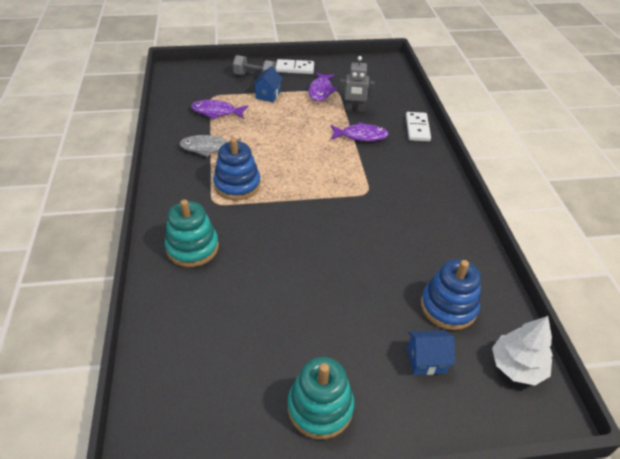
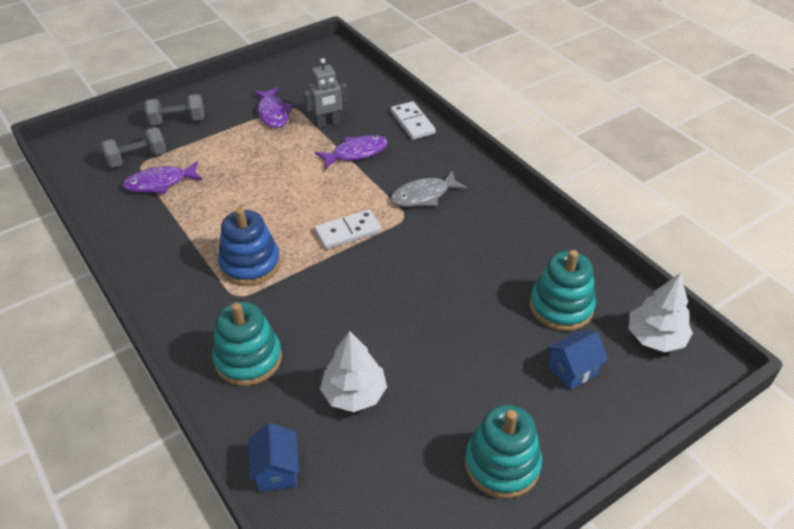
camera: 25 degrees left, 0 degrees up
(208, 148) = (181, 233): grey fish -> grey fish (423, 196)
(213, 92) = (137, 158): none -> grey dumbbell
(246, 303) = (354, 393): none -> white tree
(268, 95) = (211, 139): blue house -> blue house (276, 470)
(295, 68) = (222, 94): white domino -> white domino (348, 232)
(448, 307) = (561, 307): blue stacking toy -> turquoise stacking toy

